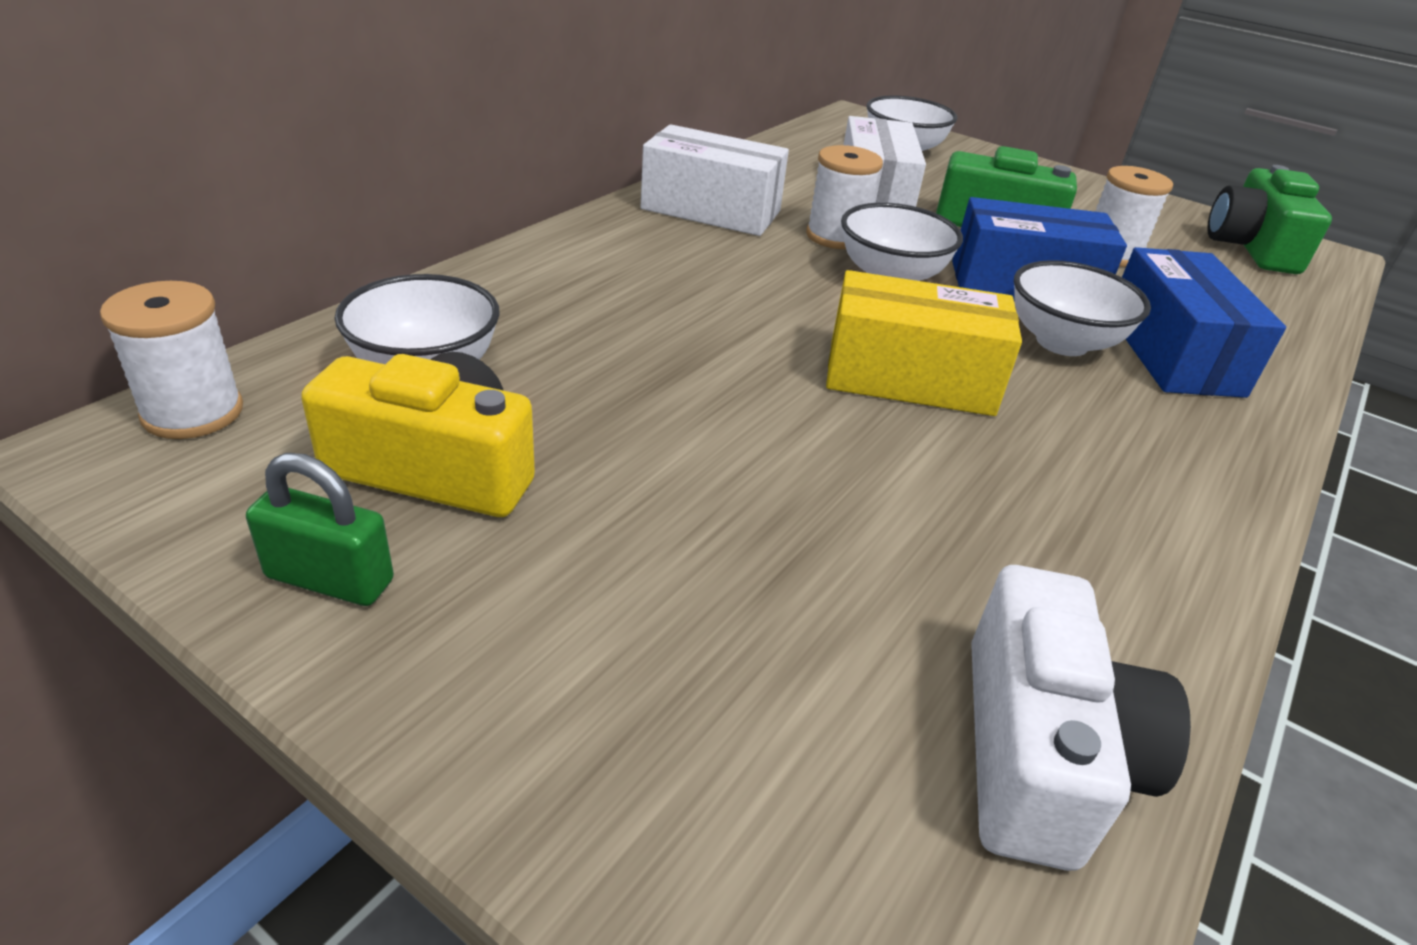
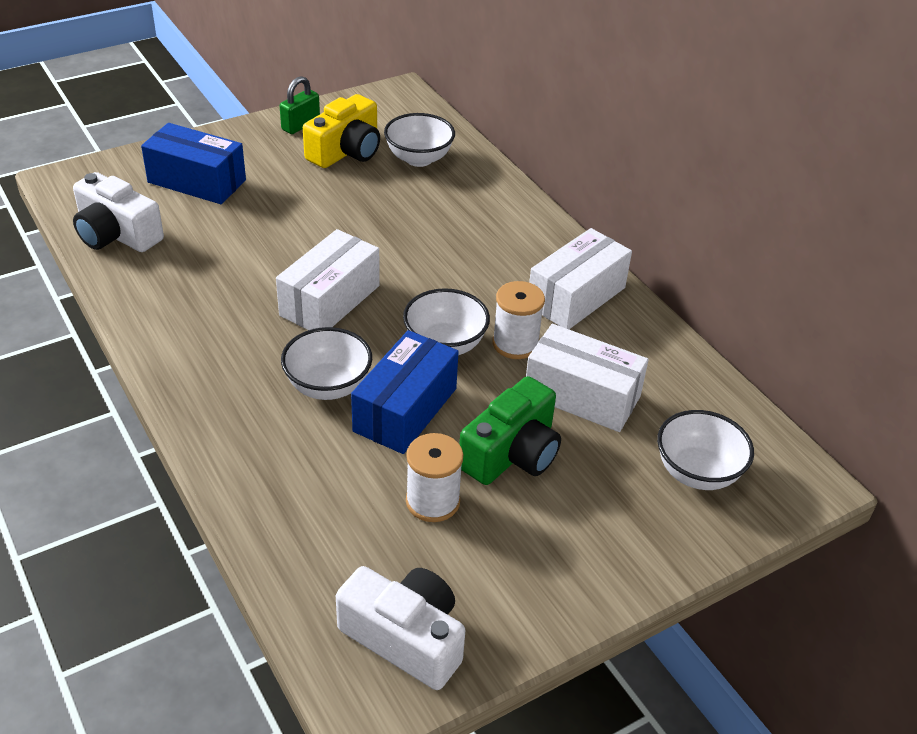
camera: 115 degrees right, 5 degrees up
(193, 412) = (415, 108): white spool -> none
(910, 378) = (330, 300): yellow box -> white box
(1173, 353) = (285, 436): blue box -> blue box (197, 181)
(1251, 247) = (405, 638): green camera -> white camera

